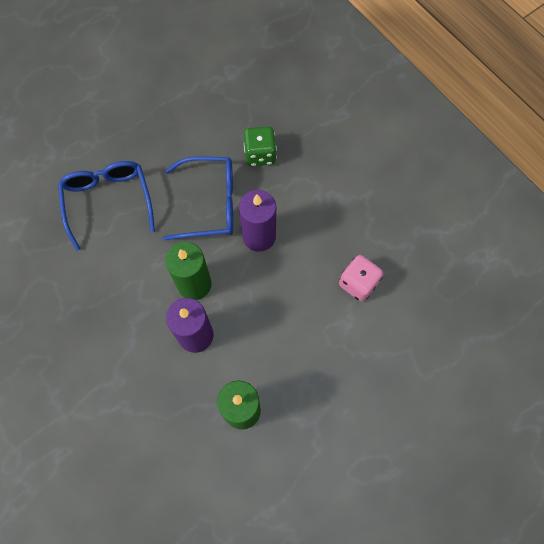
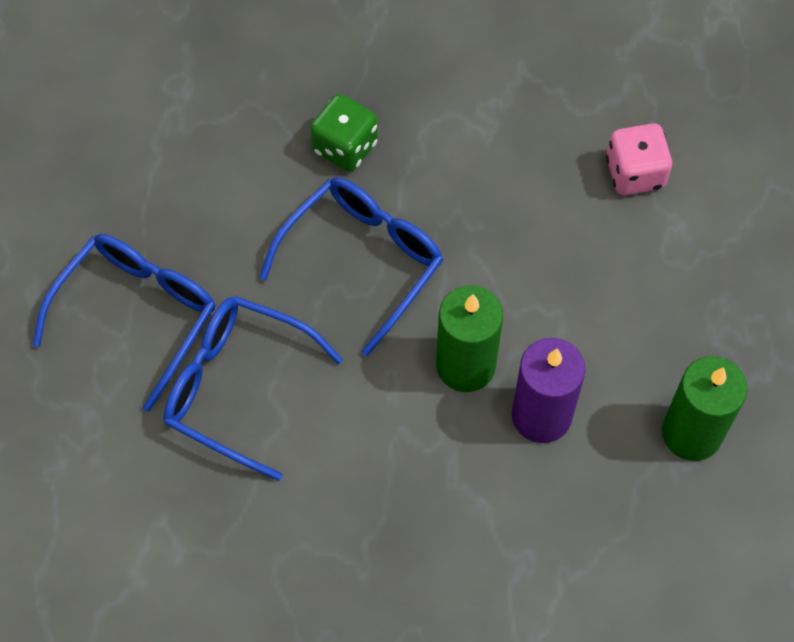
camera: 50 degrees left, 5 degrees down
(111, 139) = (137, 314): none -> blue glasses
(259, 236) = (466, 237): purple candle -> none

